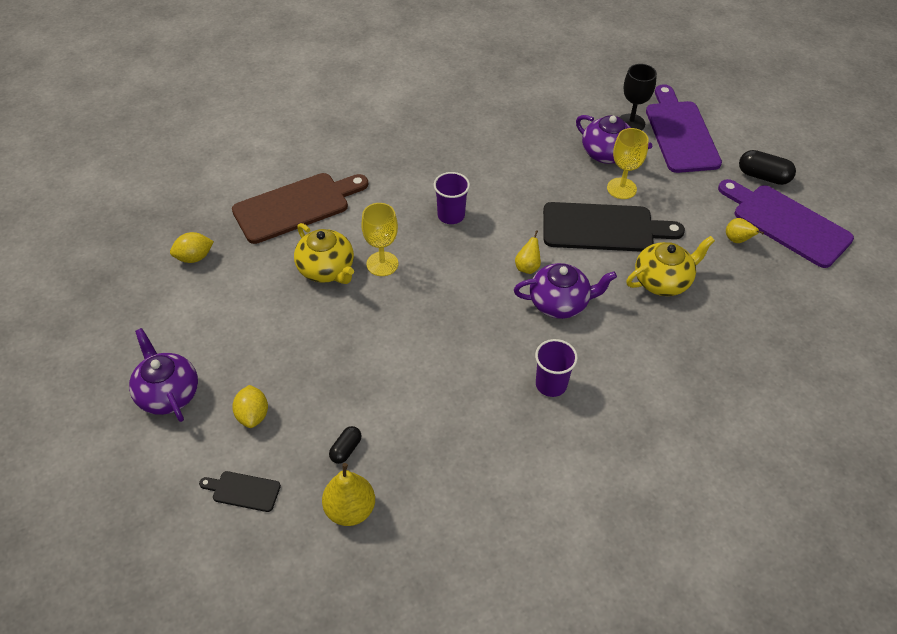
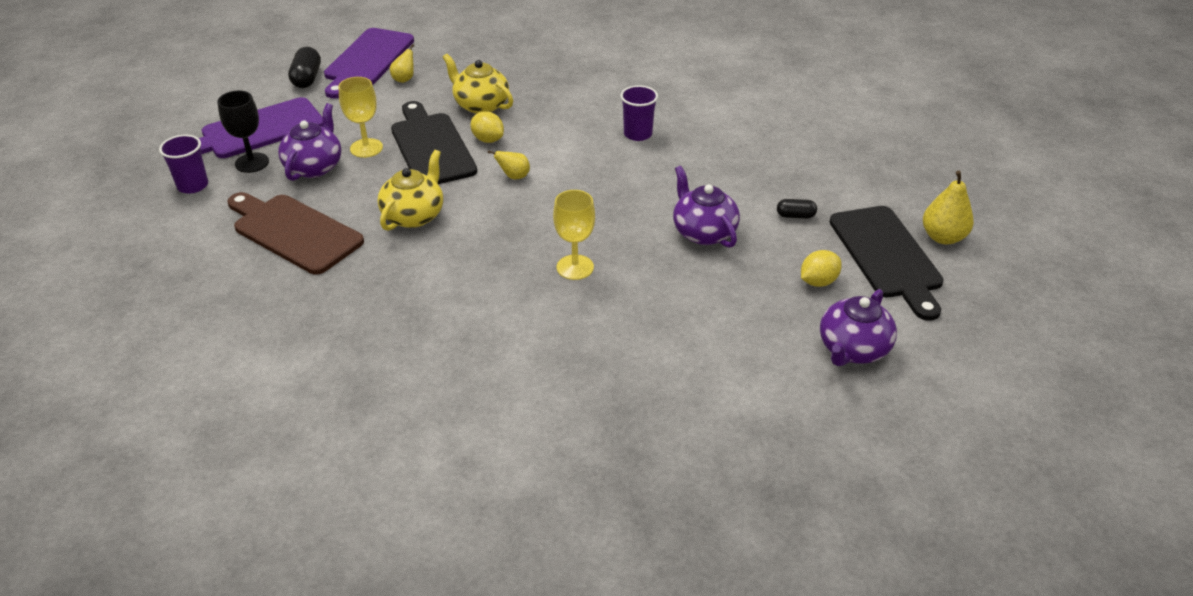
camera: 115 degrees left, 10 degrees down
(194, 257) = (674, 422): yellow lemon -> yellow lemon (488, 139)
(243, 491) = (887, 256): black cutting board -> black cutting board, size x2.17
(296, 206) = (532, 368): brown cutting board -> brown cutting board (294, 232)
(326, 269) = (611, 304): yellow teapot -> yellow teapot (414, 215)
(350, 509) = (841, 195): yellow pear -> yellow pear (943, 237)
(451, 215) = (472, 243): purple cup -> purple cup (193, 185)
(560, 303) = (546, 149): purple teapot -> purple teapot (703, 232)

